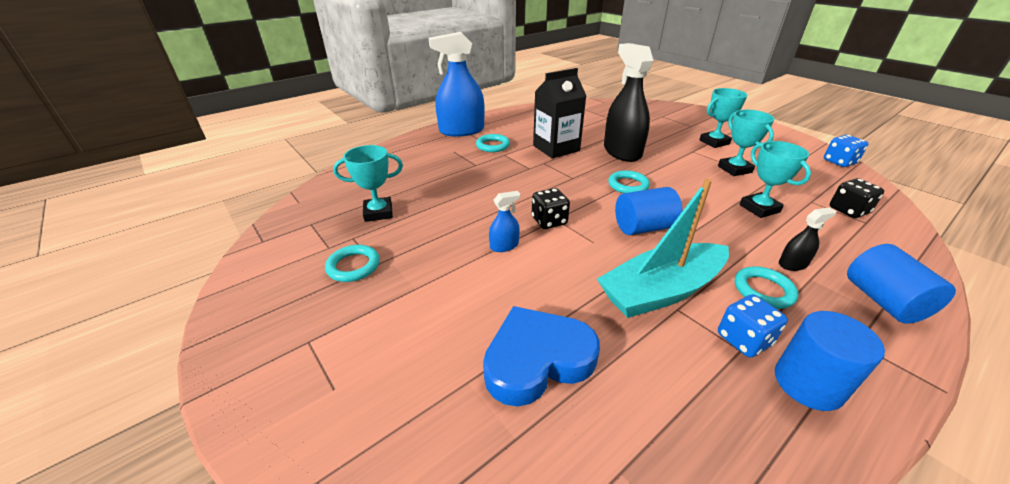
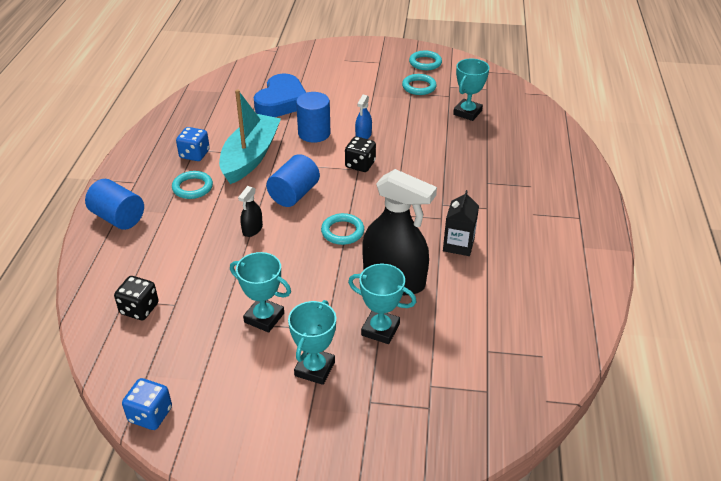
camera: 135 degrees right, 5 degrees up
(461, 130) = (579, 215): blue spray bottle -> none
(493, 145) = (515, 212): turquoise ring -> turquoise ring (425, 63)
(556, 148) = (458, 245): black carton -> black carton, size x0.63
(759, 208) = (218, 265): turquoise trophy -> turquoise trophy (380, 329)
(792, 264) = (178, 218): black spray bottle -> black spray bottle (252, 229)
(808, 383) = (159, 150): blue cylinder -> blue cylinder (314, 133)

